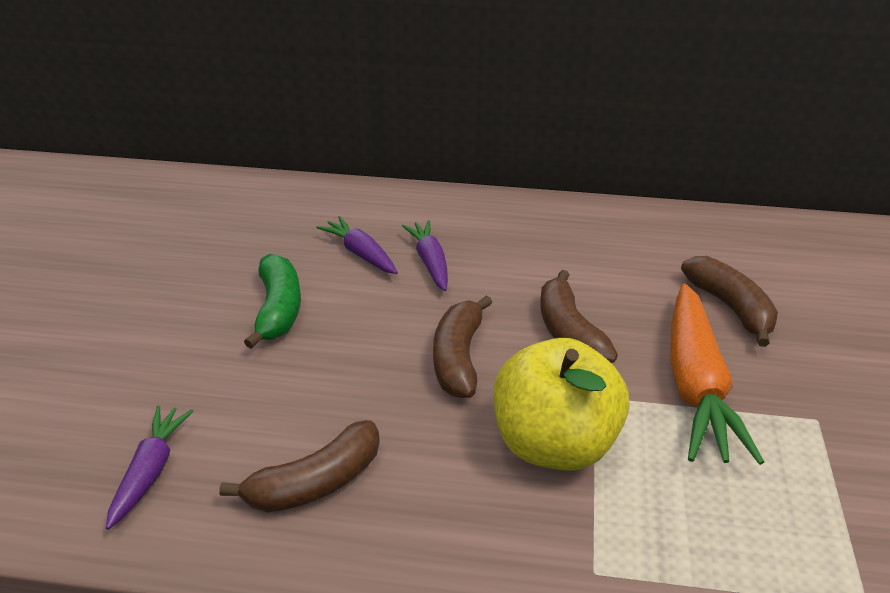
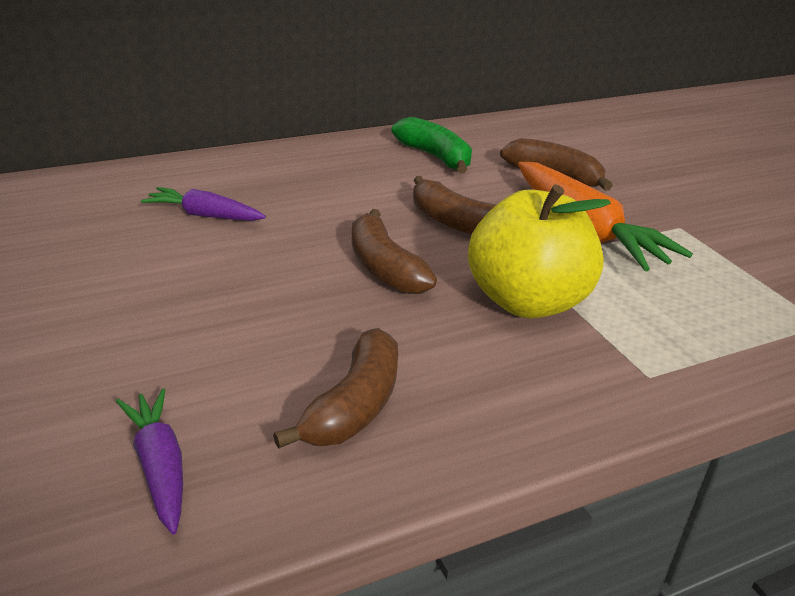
camera: 35 degrees left, 5 degrees down
(278, 309) = (162, 281): green banana -> green banana (435, 157)
(430, 262) = (281, 205): purple carrot -> none

